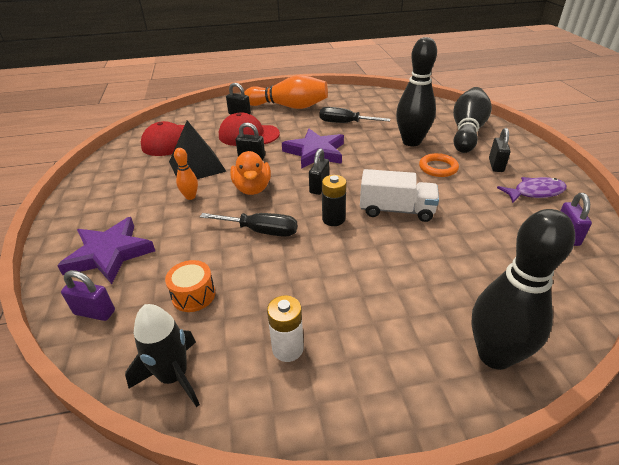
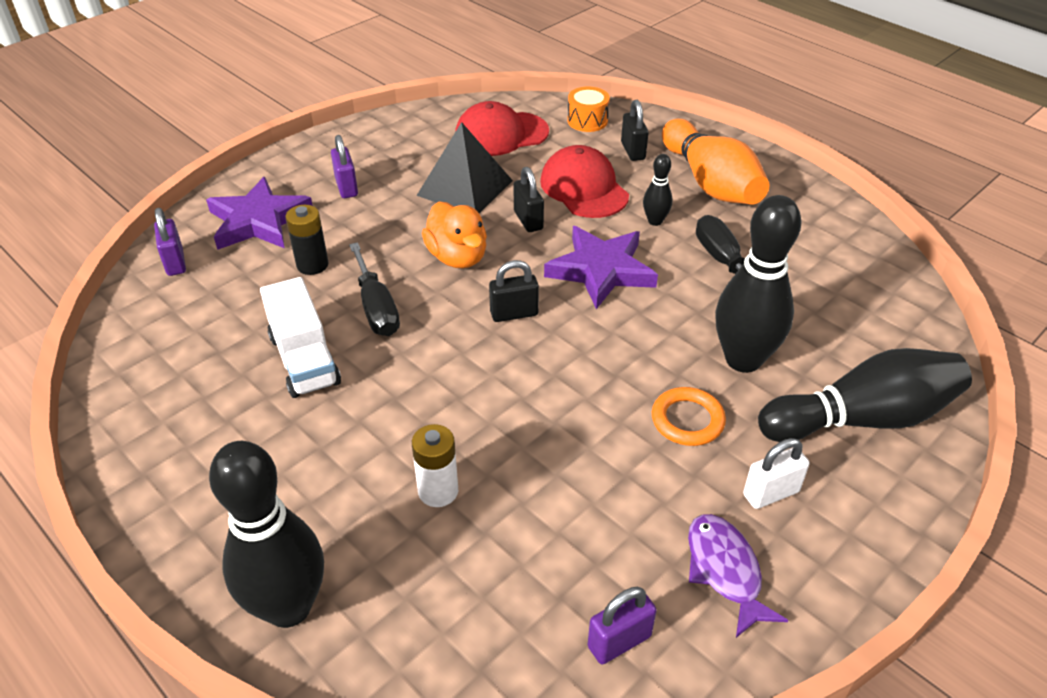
camera: 55 degrees right, 5 degrees up
(132, 205) = (346, 187): none -> purple padlock
(174, 376) = (127, 358): black rocket -> none
(190, 197) = (398, 218): orange bowling pin -> none
(193, 295) = (236, 312): orange drum -> orange drum (587, 121)
(252, 188) = (457, 257): orange duck -> orange duck turned 75 degrees counterclockwise
(288, 349) = (202, 419): white battery -> white battery (438, 491)
(297, 127) = (655, 221): none -> black bowling pin
(333, 219) = (450, 359): black battery -> black battery (312, 265)
(396, 210) = (522, 413): white truck -> white truck (304, 360)
(496, 165) = (771, 493): black padlock -> white padlock
(535, 192) = (725, 571): purple fish -> purple fish turned 150 degrees counterclockwise

